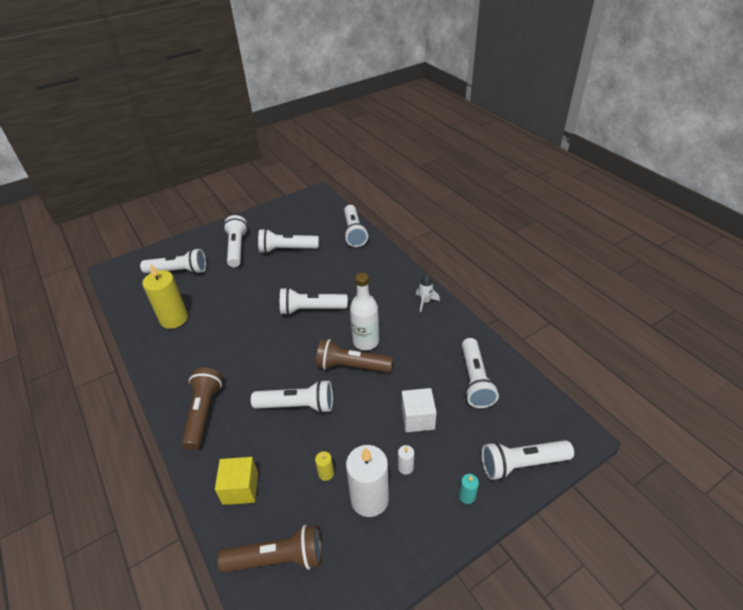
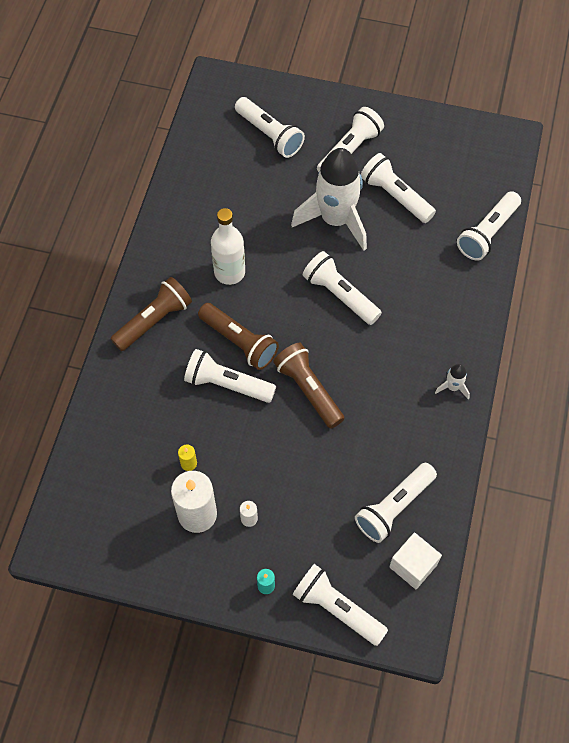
camera: 45 degrees right, 20 degrees up
(174, 319) = (216, 194): yellow candle -> none
(240, 488) = (121, 414): yellow cube -> none
(266, 280) = (335, 220): none -> white rocket
(277, 558) = (97, 490): brown flashlight -> brown flashlight (239, 342)
(297, 405) = (227, 384): white flashlight -> white flashlight turned 150 degrees clockwise
(366, 341) = (348, 377): white bottle -> white bottle (229, 272)
(418, 418) = (305, 490): white cube -> white cube (413, 565)

